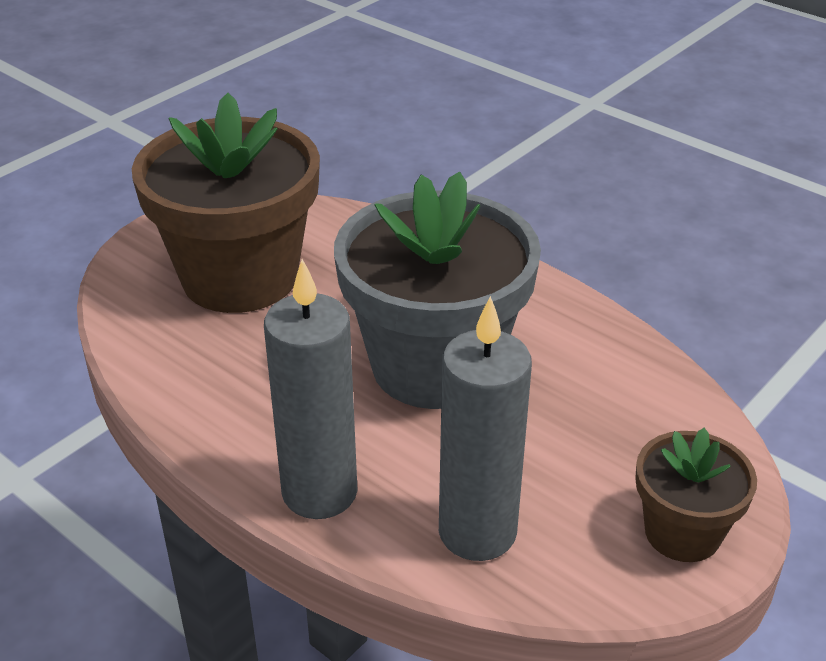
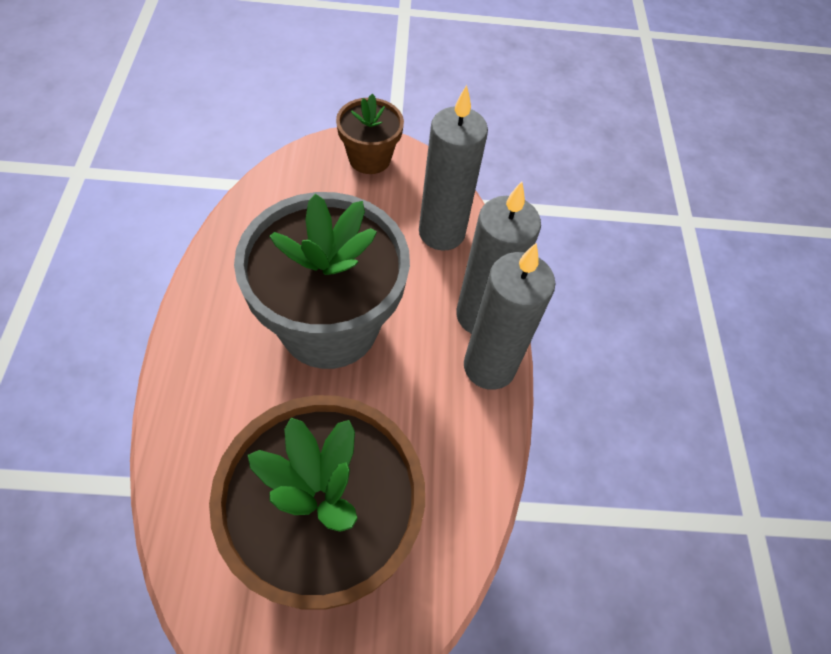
camera: 135 degrees left, 20 degrees up
(252, 458) = (489, 366): none -> grey candle

